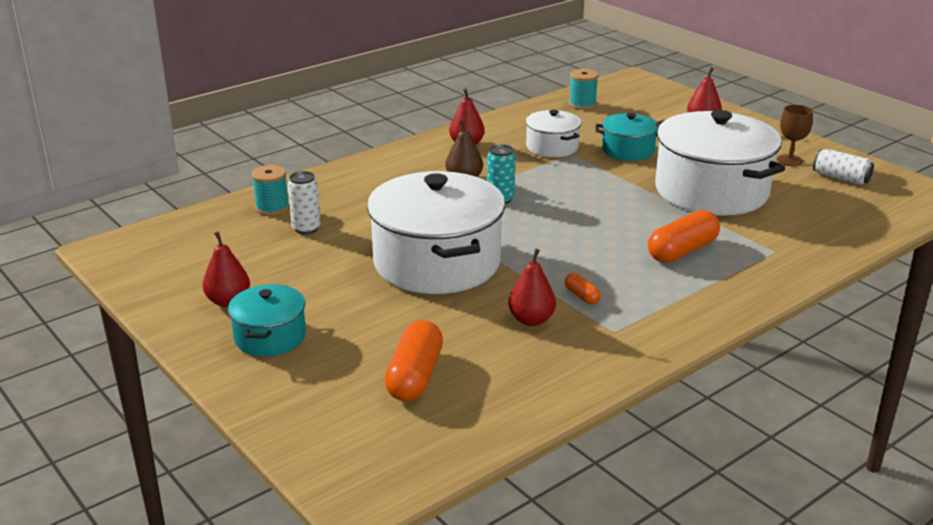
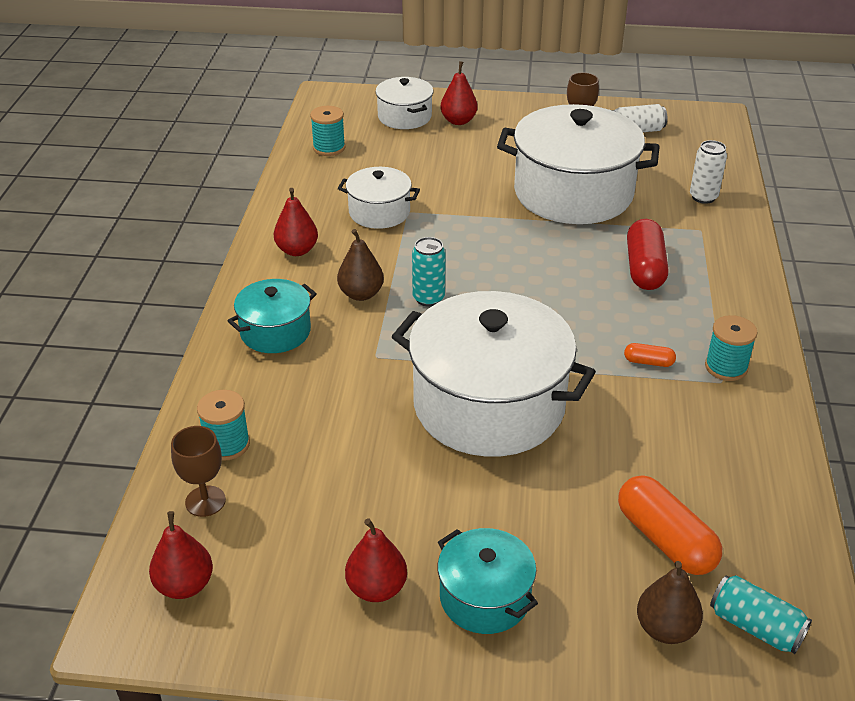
camera: 45 degrees left, 10 degrees up
(221, 224) = (205, 501): none -> brown goblet
(306, 228) = (305, 446): white can -> white can (703, 197)
(333, 410) = (665, 629): none -> brown pear
(385, 444) = (755, 626): none -> turquoise can
(531, 320) = (653, 413): red pear -> red pear (185, 585)
(628, 150) = (447, 183): turquoise pot -> turquoise pot (275, 331)
(633, 326) = (726, 367): none -> turquoise spool
(666, 107) = (404, 117): none -> white pot
(682, 251) = (644, 268): orange capsule -> red capsule

